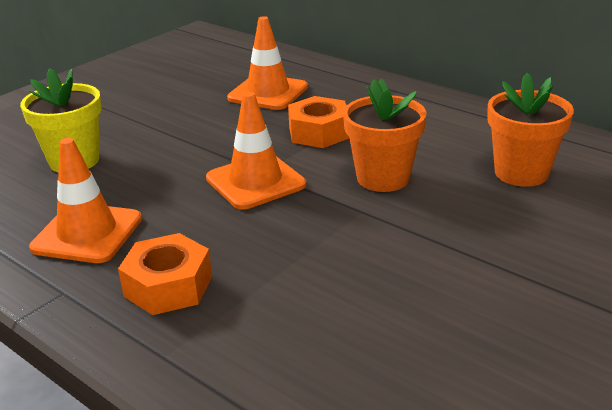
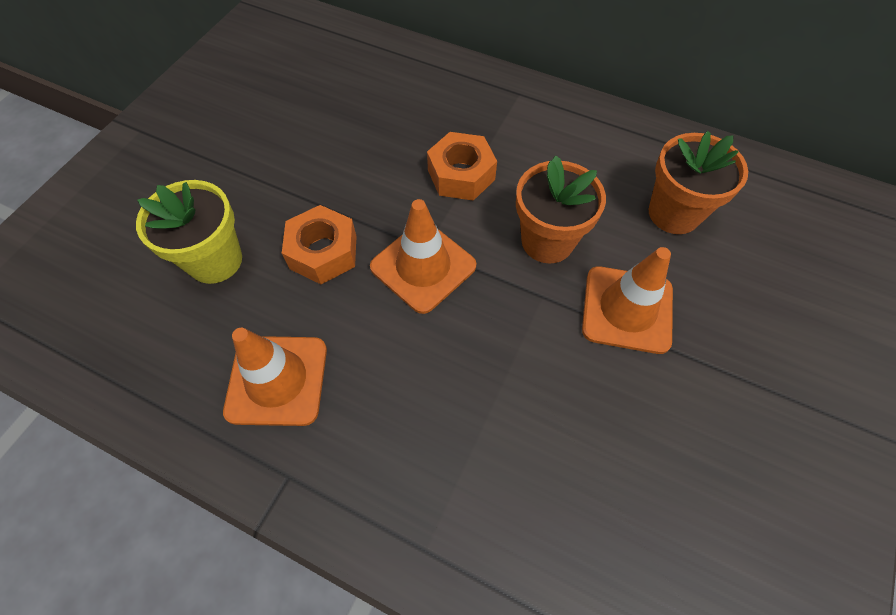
camera: 15 degrees left, 30 degrees up
(168, 286) = (392, 447): orange nut -> orange nut (323, 252)
(268, 93) = (385, 112): orange traffic cone -> orange traffic cone (627, 309)

